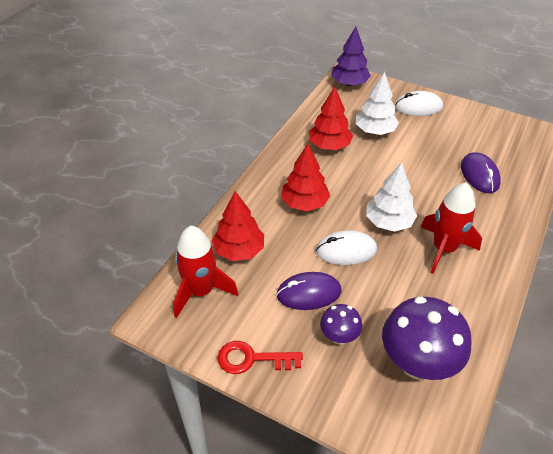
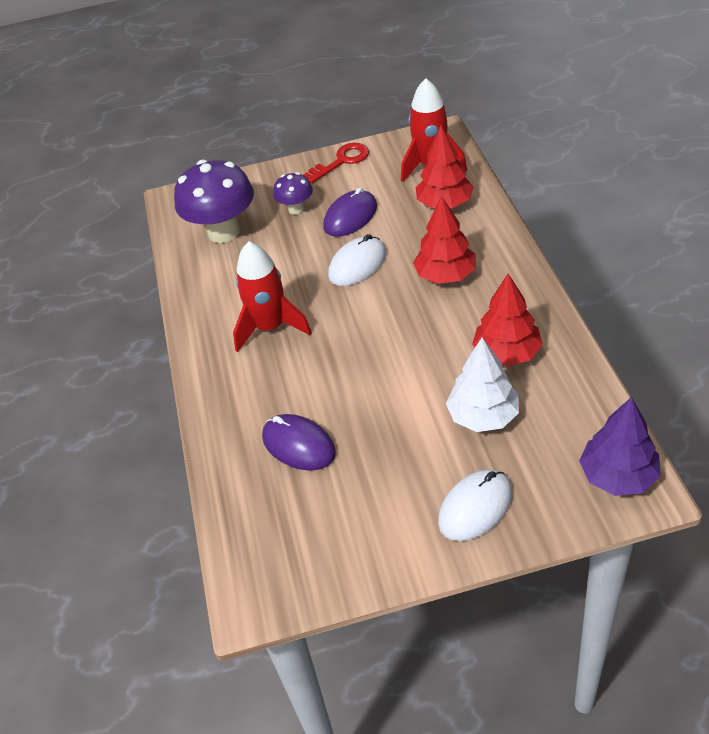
camera: 145 degrees right, 0 degrees up
(389, 222) = (346, 315): white tree -> none

